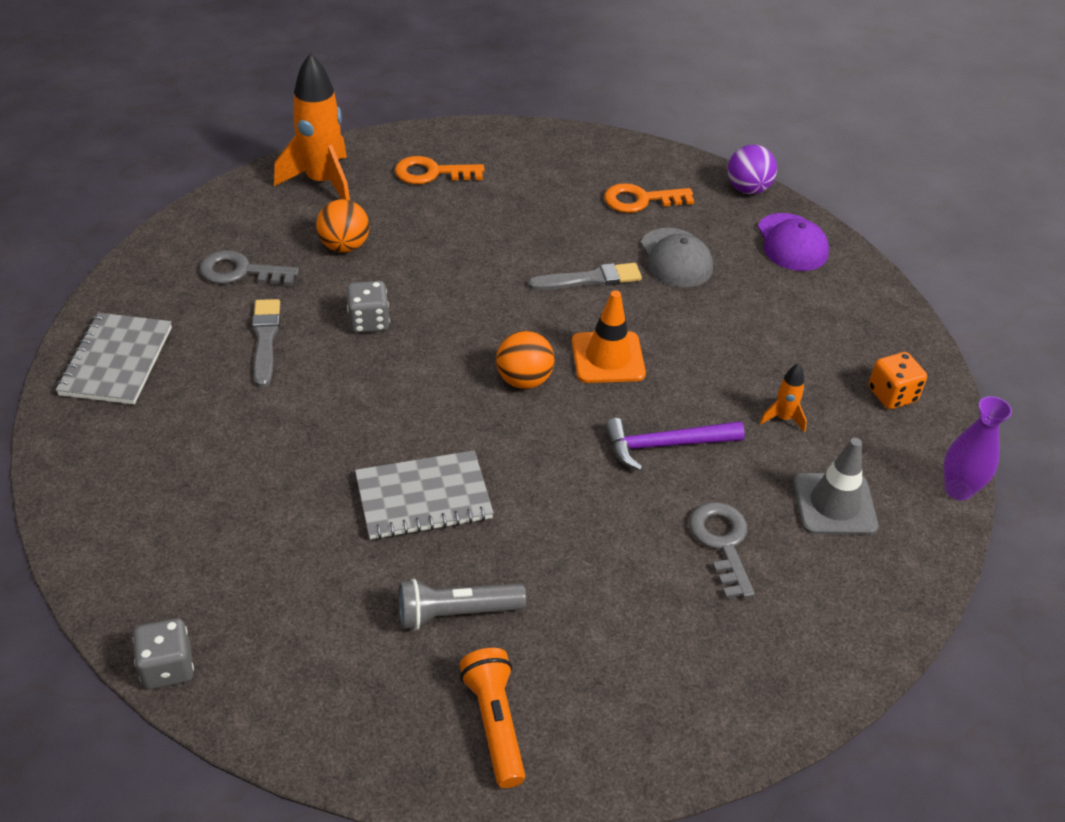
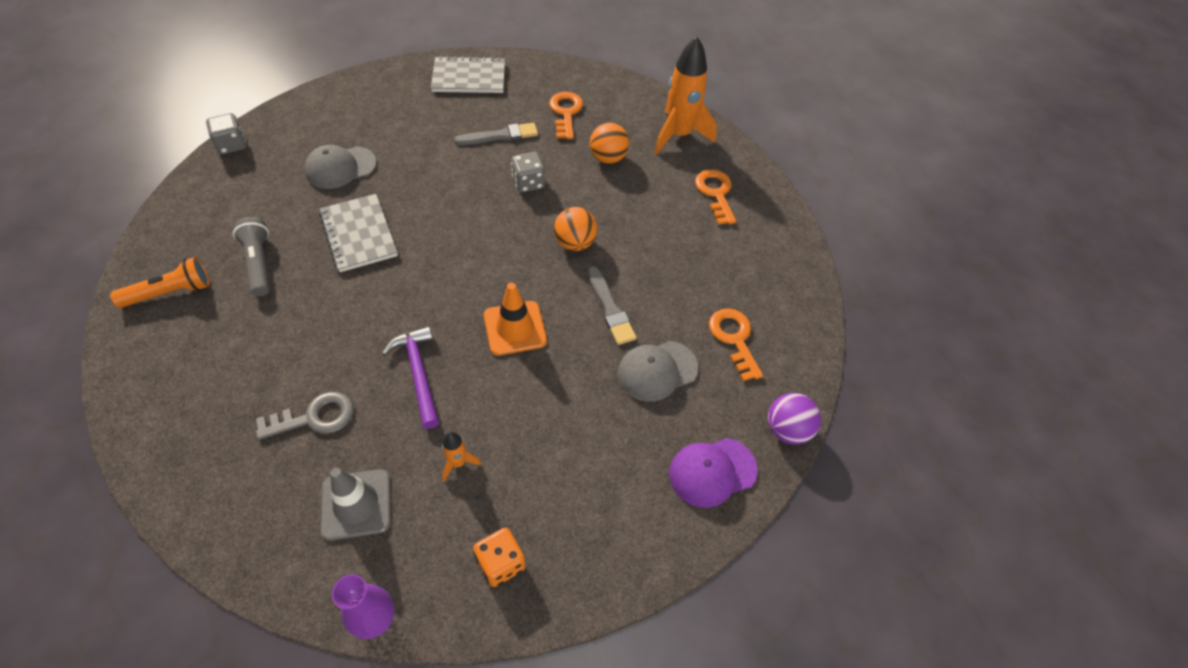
camera: 80 degrees right, 10 degrees up
(241, 271) = (566, 113): grey key -> orange key
(275, 518) = (340, 168): none -> grey cap
(524, 380) = (480, 277): orange ball -> orange ball (575, 243)

